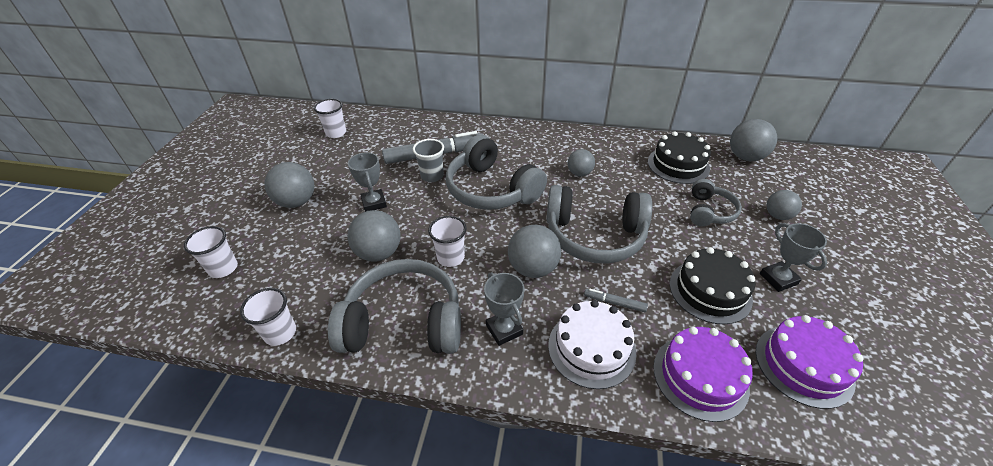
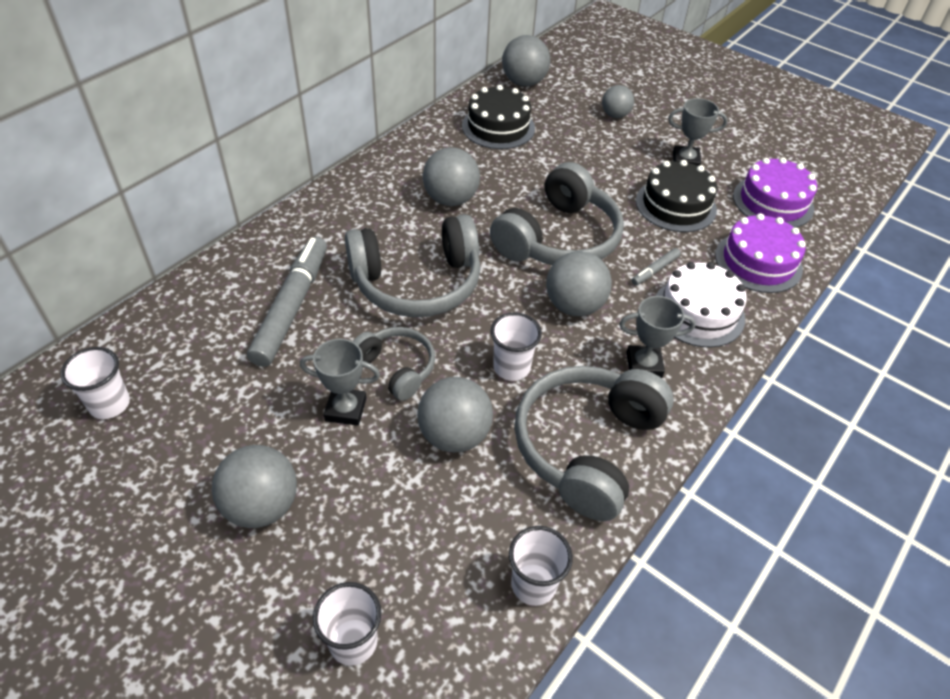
camera: 65 degrees left, 5 degrees up
(432, 176) = (339, 327): grey cup -> none
(579, 173) = (450, 199): grey ball -> grey ball, size x1.57
(709, 211) = (580, 148): grey headphones -> grey headphones (396, 368)

